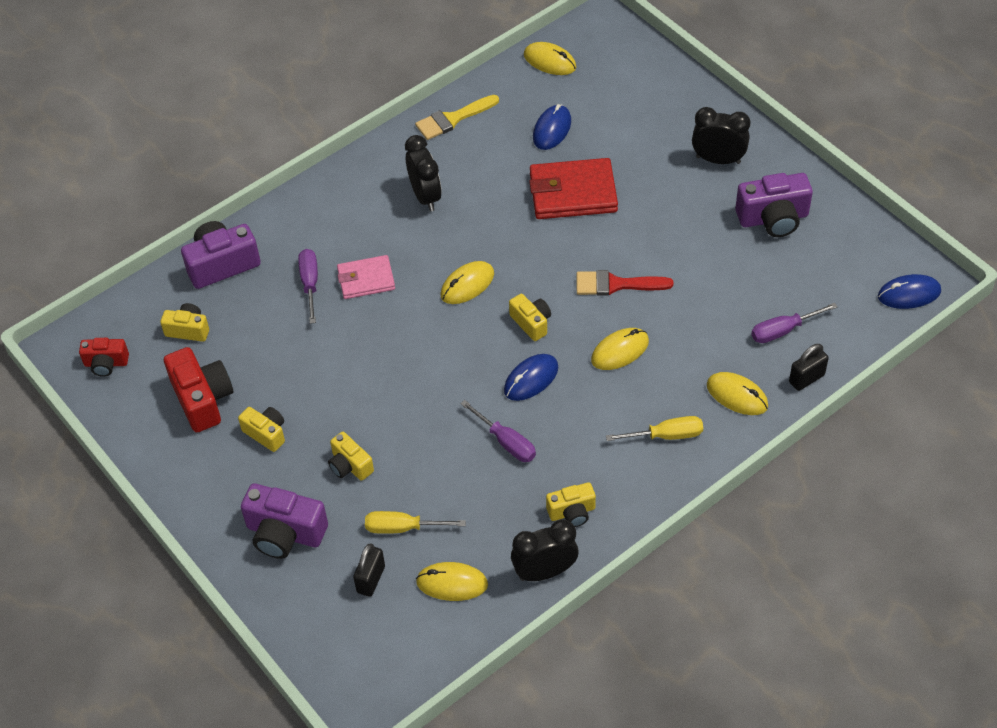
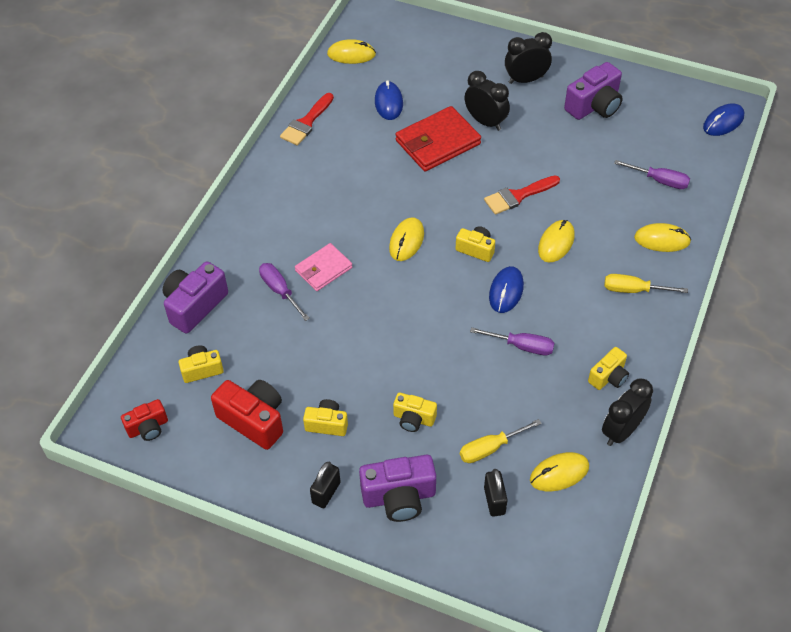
camera: 30 degrees left, 0 degrees up
(425, 196) = (326, 188): black clock -> black clock (485, 122)
(453, 119) = (306, 122): yellow brush -> red brush
(666, 435) = (634, 290): yellow screwdriver -> yellow screwdriver turned 135 degrees counterclockwise
(783, 330) = (659, 181): purple screwdriver -> purple screwdriver turned 105 degrees counterclockwise
(806, 379) = (700, 208): black padlock -> black padlock (326, 493)

